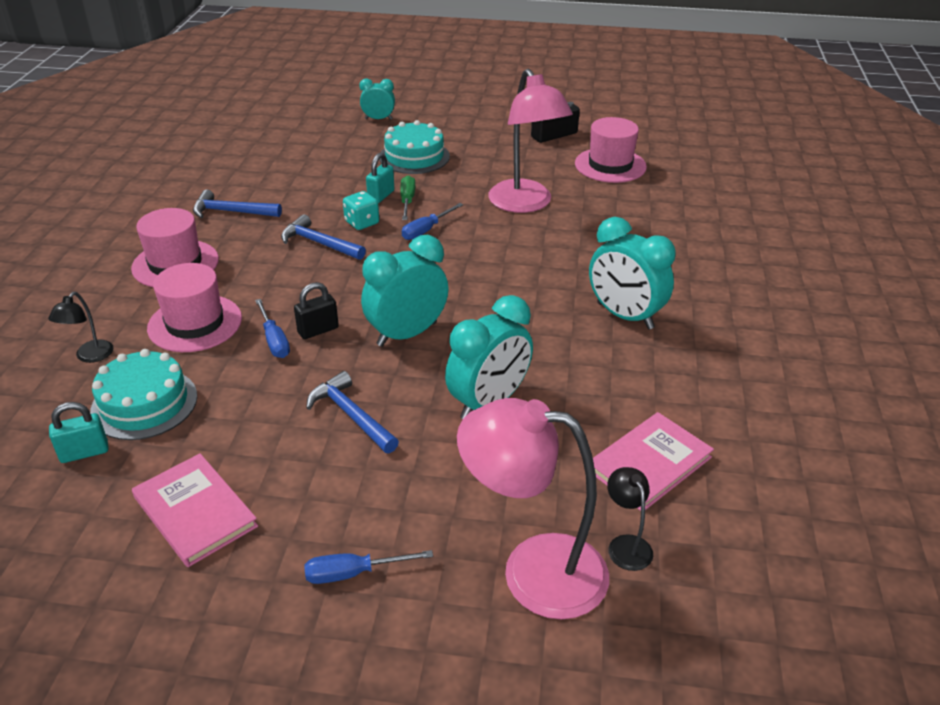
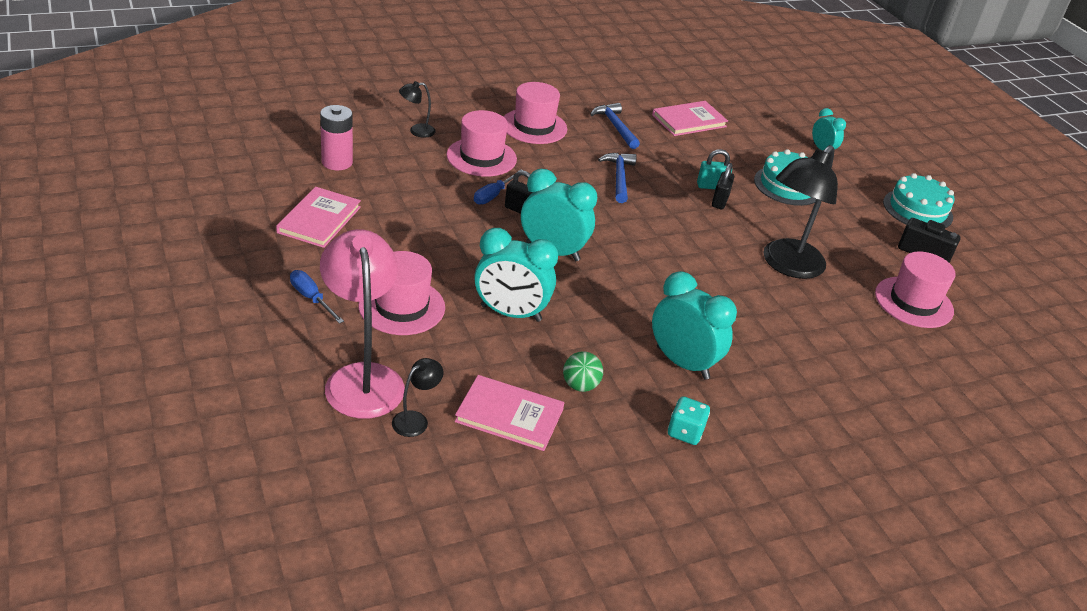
camera: 55 degrees right, 0 degrees up
(84, 452) = (337, 162): turquoise padlock -> pink battery
(144, 403) = (392, 167): turquoise cake -> turquoise cake (917, 210)
(267, 166) = (689, 121): none -> pink book
(351, 415) = (447, 253): blue hammer -> none
(362, 223) = (665, 188): turquoise dice -> turquoise dice (685, 432)
(407, 201) = (720, 201): green screwdriver -> black padlock
(424, 489) = (402, 307): none -> pink hat
(426, 230) = (690, 223): blue screwdriver -> none
(525, 204) = (787, 266): pink lamp -> black lamp
(624, 316) = (682, 363): turquoise clock -> turquoise clock turned 120 degrees clockwise
(626, 395) = (580, 385): none -> green ball

